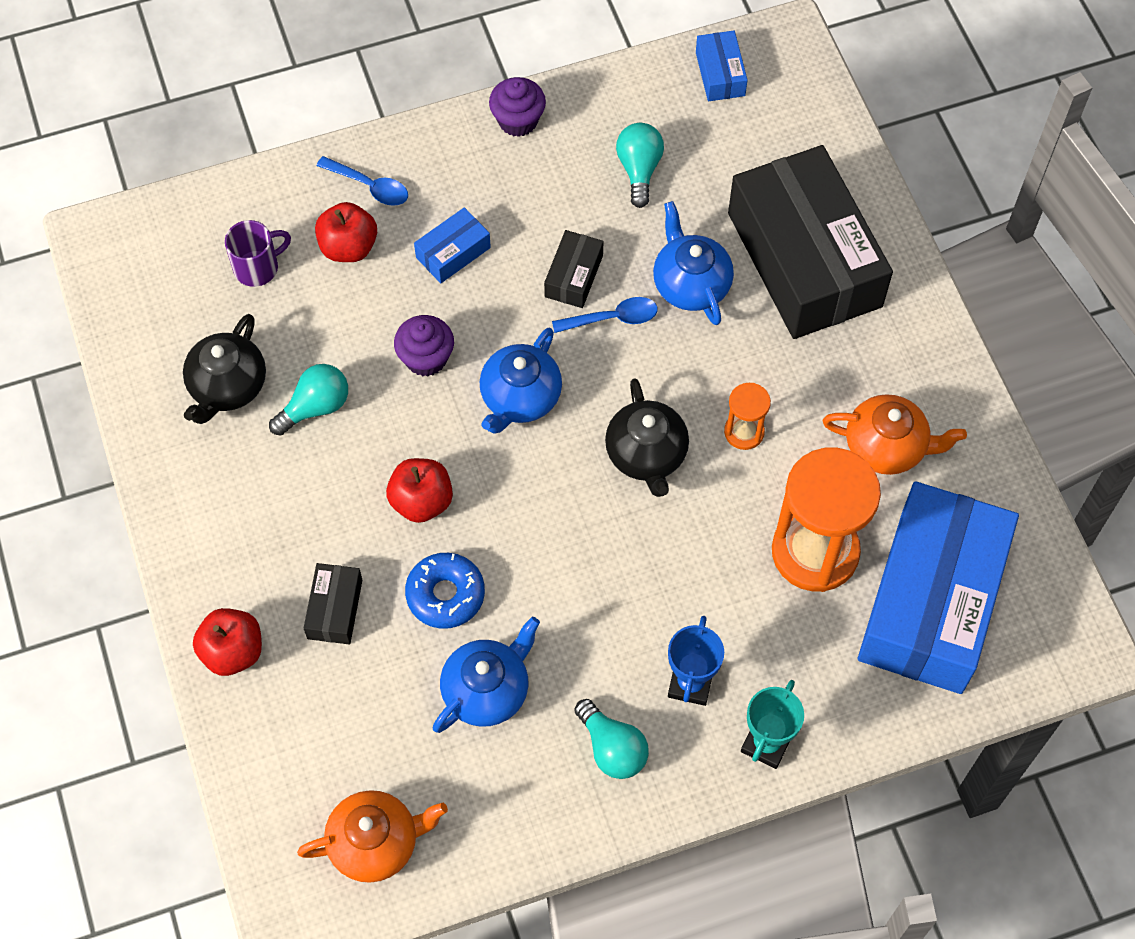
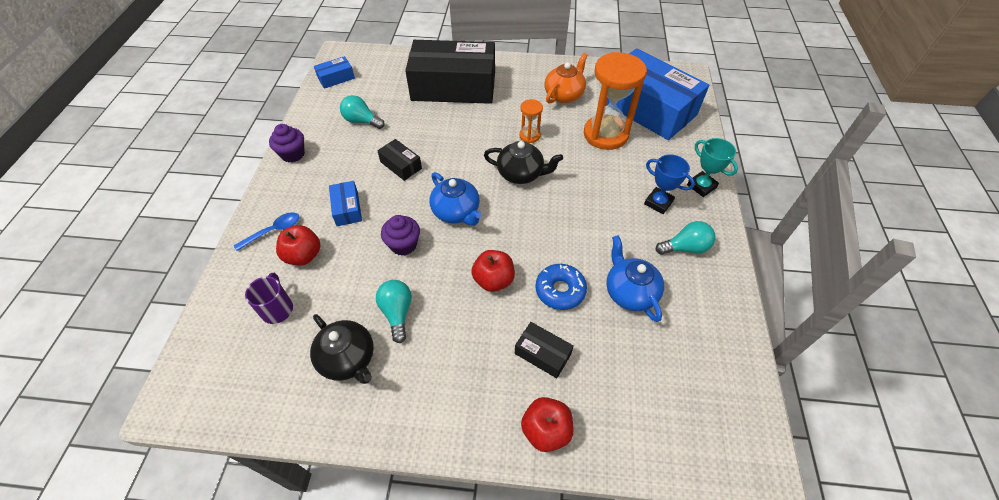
camera: 65 degrees left, 10 degrees down
(376, 842) = (714, 390): orange teapot -> none
(612, 318) = (436, 159): blue spoon -> none
(690, 284) = (438, 126): blue teapot -> none
(720, 74) = (336, 78): blue box -> blue box turned 45 degrees counterclockwise

